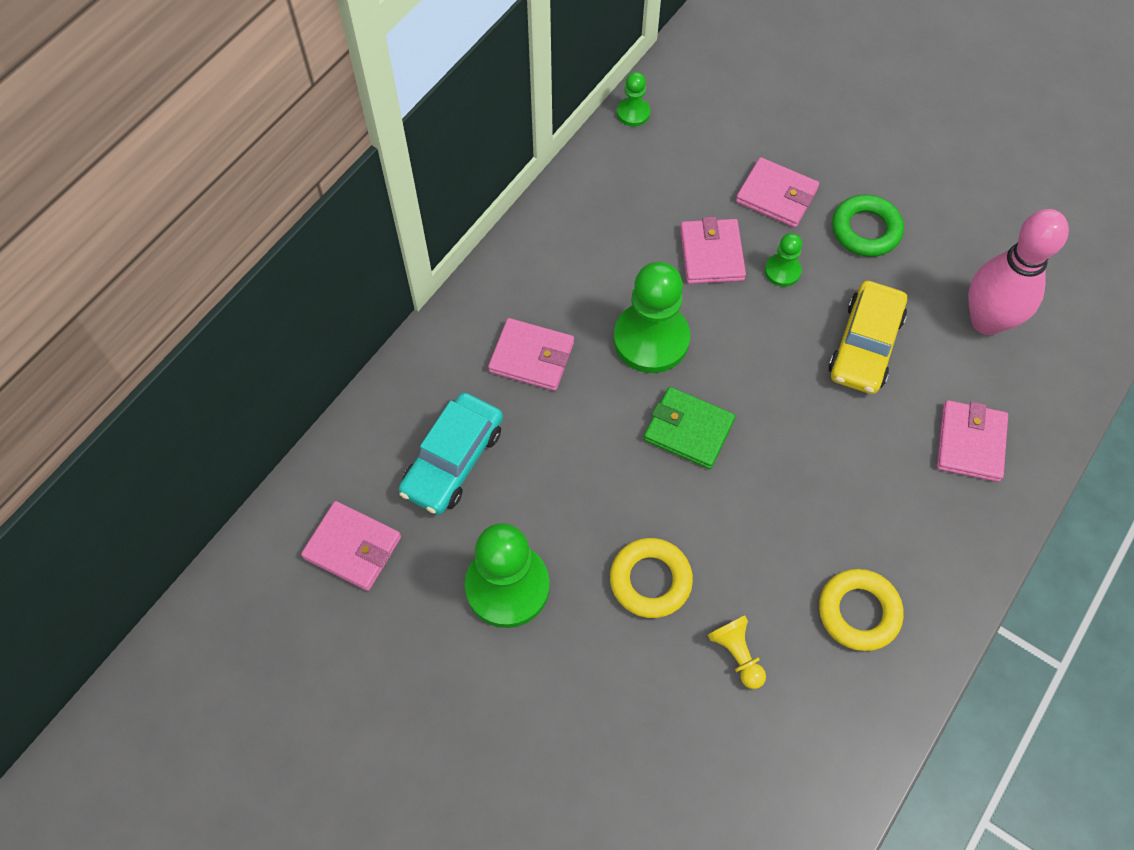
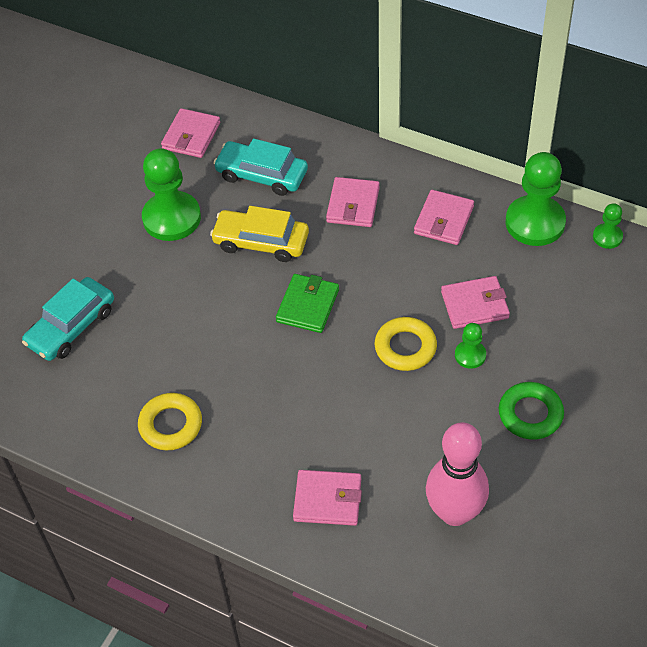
camera: 85 degrees right, 10 degrees down
(650, 580) = (184, 295): yellow ring -> yellow ring (405, 347)
(651, 339) = (383, 274): green pawn -> green pawn (535, 223)
(684, 739) = (71, 326): none -> turquoise car
(737, 654) = (133, 351): yellow pawn -> none
(776, 196) = (549, 345): pink wallet -> pink wallet (443, 220)
(865, 345) = (409, 419): yellow car -> yellow car (261, 242)

